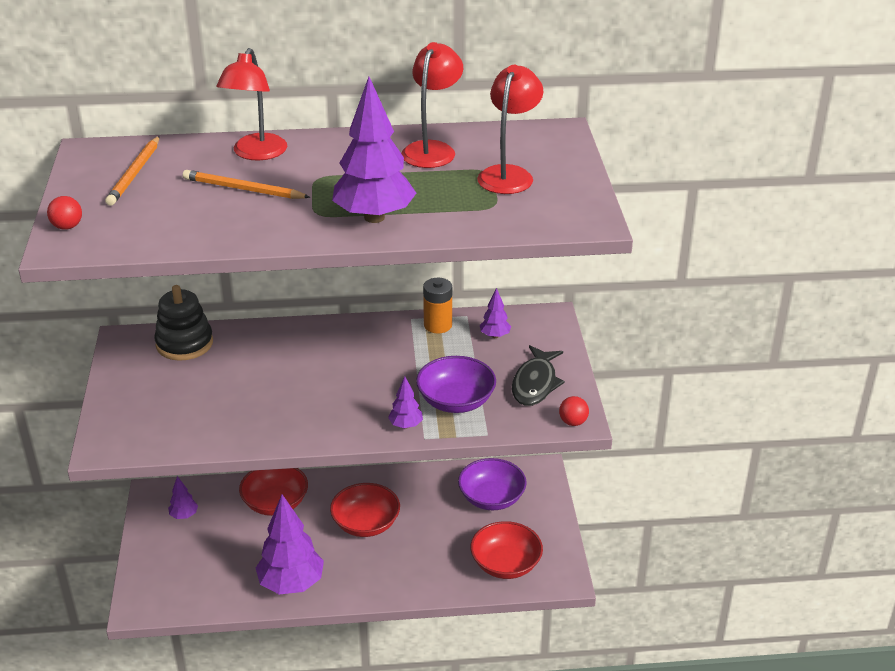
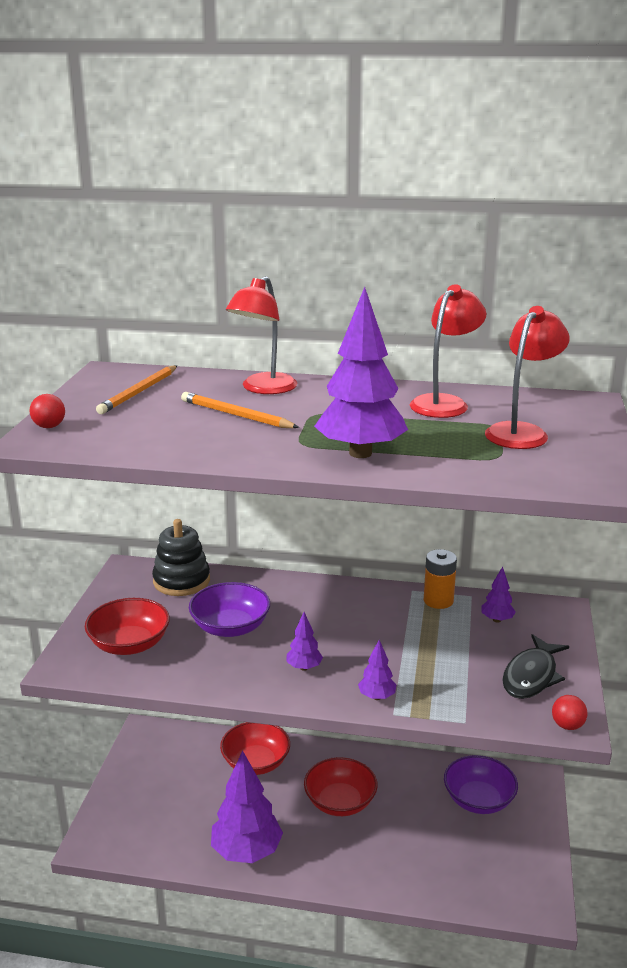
camera: 15 degrees right, 10 degrees down
(184, 515) = (165, 758): purple tree -> purple tree (304, 667)
(456, 401) = (438, 680): purple bowl -> purple bowl (230, 627)
(505, 564) = (480, 878): red bowl -> red bowl (129, 644)

